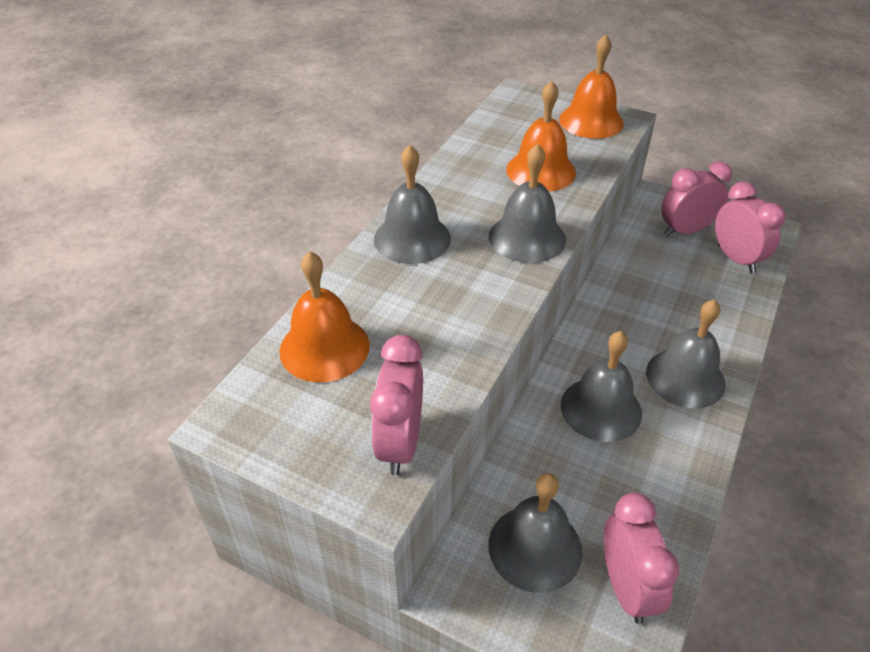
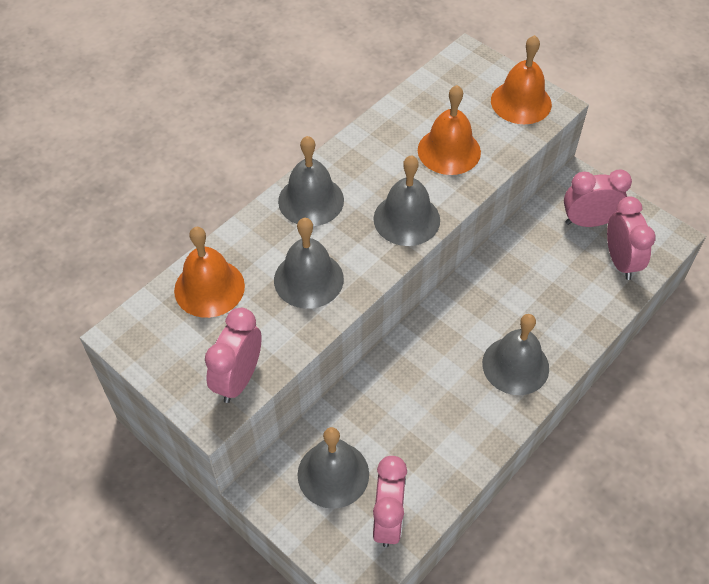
camera: 15 degrees right, 10 degrees up
(601, 409) = (432, 376): grey bell -> grey bell (308, 279)

